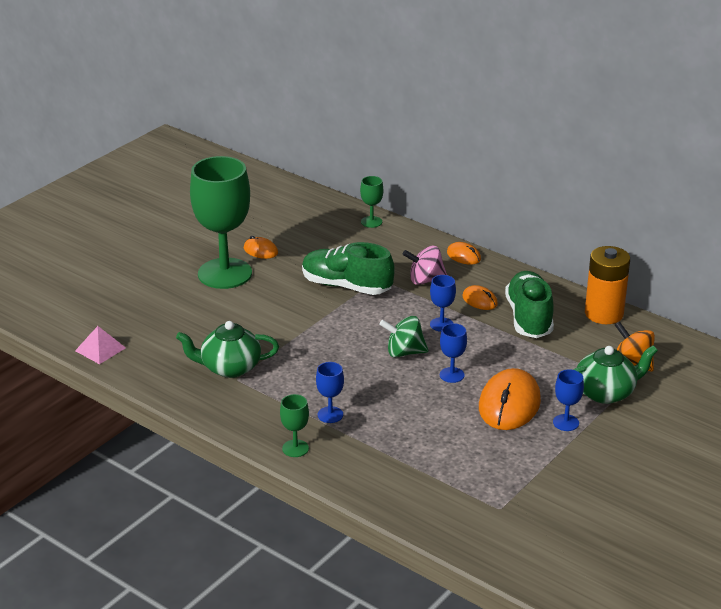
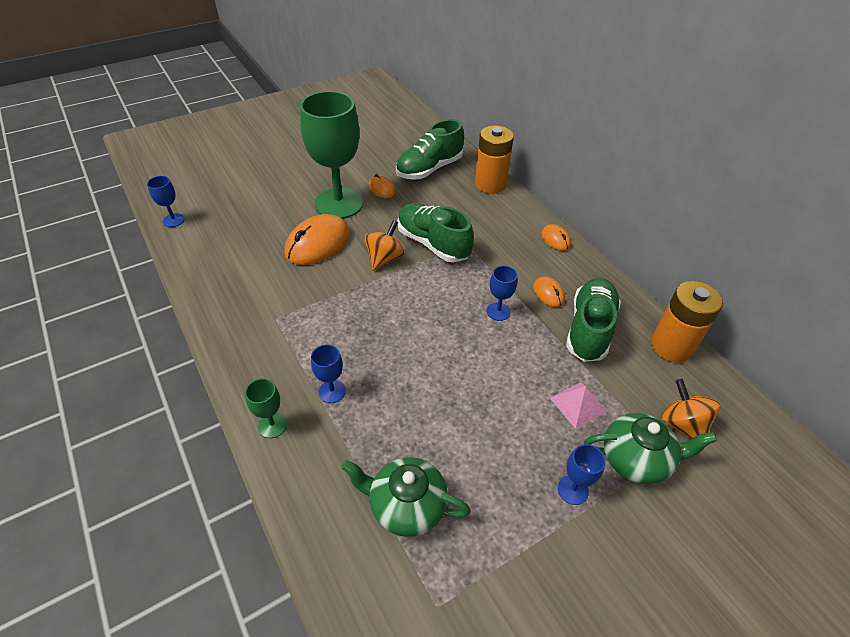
camera: 20 degrees right, 15 degrees up
(100, 349) = (189, 251): pink pyramid -> pink pyramid (578, 404)
(229, 368) = (278, 304): green teapot -> green teapot (406, 506)
(298, 221) = (429, 169): none -> green shoe
(307, 309) = (384, 259): none -> orange spinning top
(371, 222) = (490, 184): green goblet -> orange battery
(404, 352) = (445, 335): green spinning top -> none
(425, 280) = (507, 256): pink spinning top -> none
(452, 375) = (478, 378): blue goblet -> blue goblet (173, 220)
(509, 404) = (520, 439): orange mouse -> orange mouse (318, 243)

